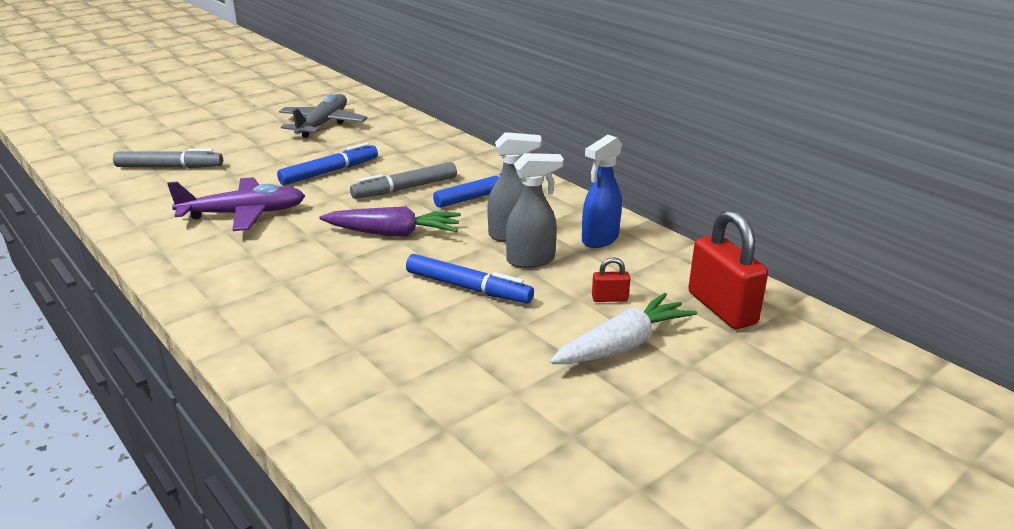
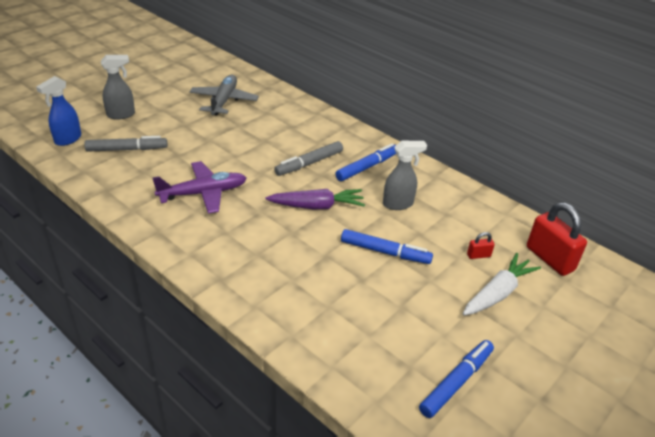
camera: 10 degrees left, 10 degrees up
(329, 172) = (248, 149): blue marker -> blue marker (456, 382)
(531, 260) = (418, 225): grey spray bottle -> grey spray bottle (121, 115)
(599, 239) = (456, 204): blue spray bottle -> blue spray bottle (67, 139)

